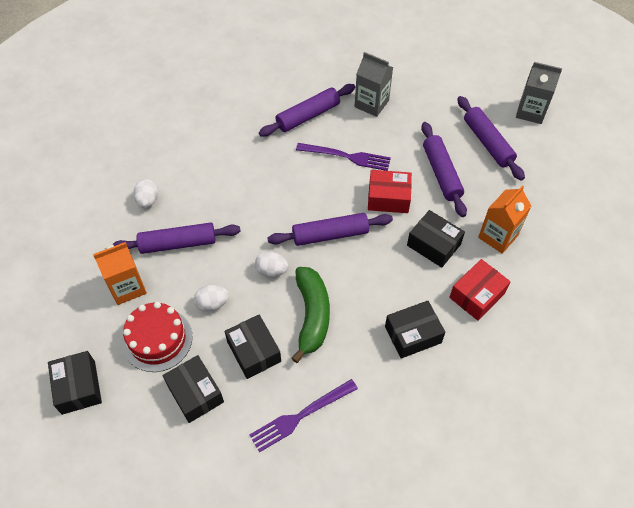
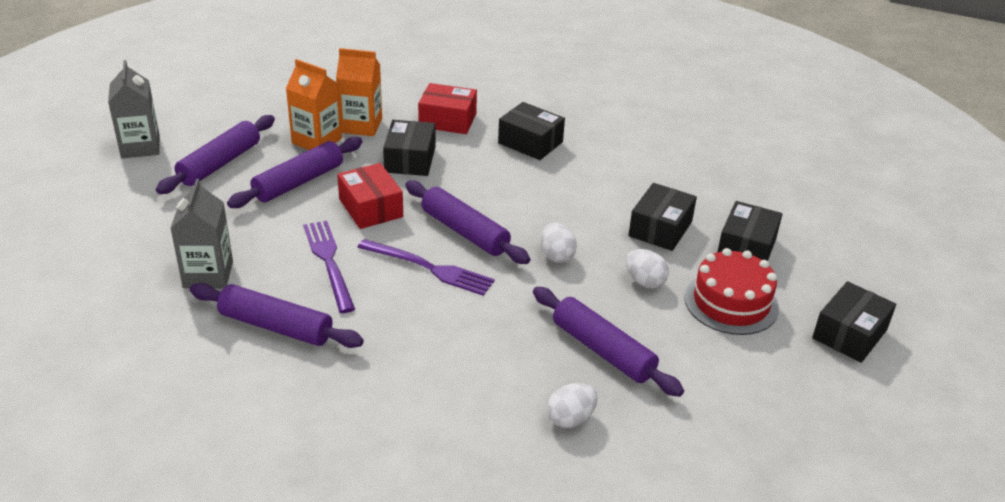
camera: 125 degrees left, 20 degrees down
(127, 287) = (706, 363): orange carton -> orange carton (317, 141)
(300, 416) = (683, 177): purple fork -> purple fork (430, 268)
(312, 316) = (578, 207): green banana -> none

